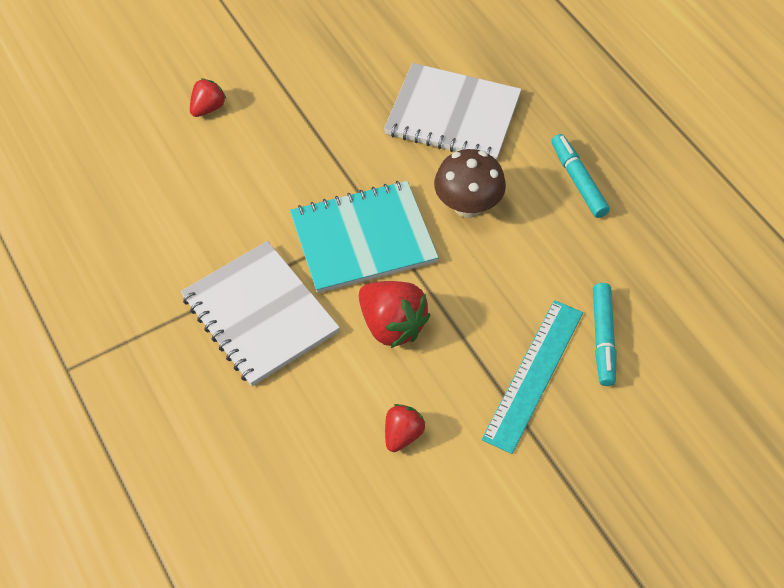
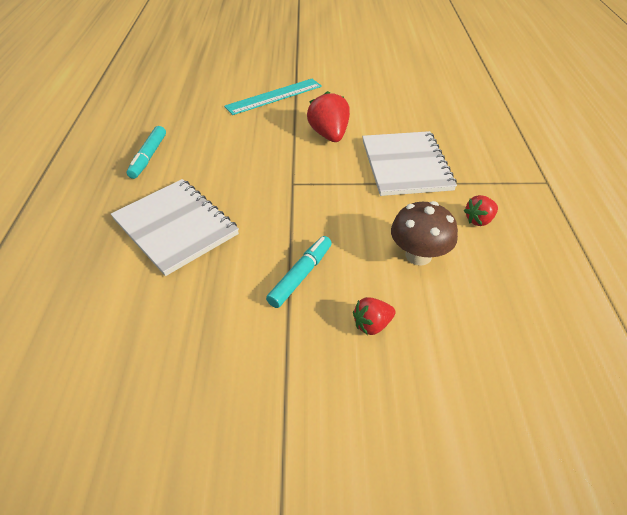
camera: 150 degrees left, 10 degrees down
(363, 239) = (312, 178): turquoise notebook -> none
(402, 435) = (358, 99): red strawberry -> red strawberry (479, 220)
(467, 206) = (229, 170): brown mushroom -> brown mushroom (418, 255)
(603, 338) = (226, 96): turquoise marker -> turquoise marker (301, 275)

